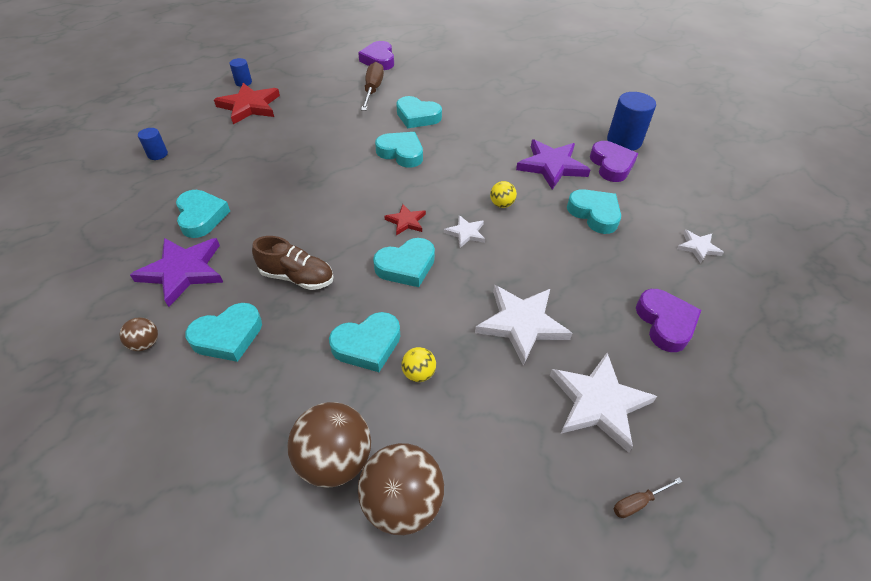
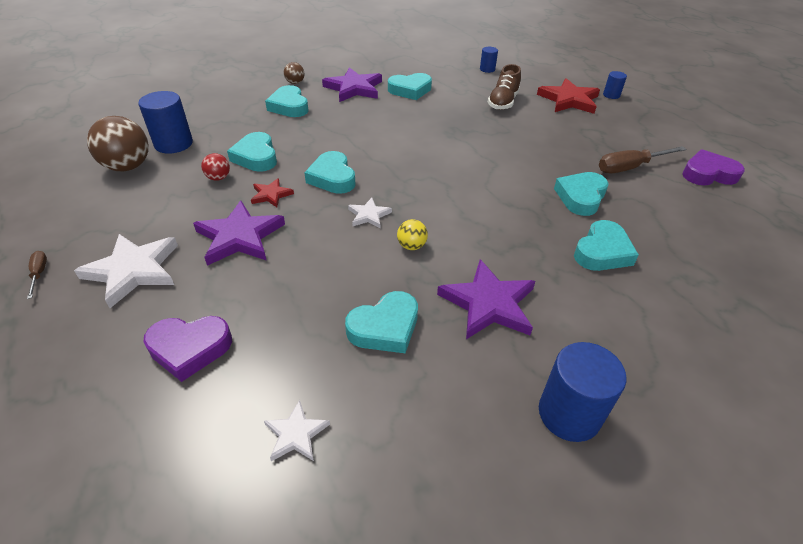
camera: 95 degrees right, 5 degrees down
(297, 277) = (335, 128): brown shoe -> brown shoe (503, 102)
(335, 460) = (173, 144): brown ball -> blue cylinder
(373, 90) = (630, 167): brown screwdriver -> brown screwdriver turned 150 degrees clockwise
(401, 153) = (503, 182): turquoise heart -> turquoise heart (602, 252)
(406, 221) = (392, 180): red star -> red star (271, 195)
(419, 373) = (218, 178): yellow ball -> red ball
(522, 324) = (239, 237): white star -> purple star
(611, 165) = (496, 376): purple heart -> none

